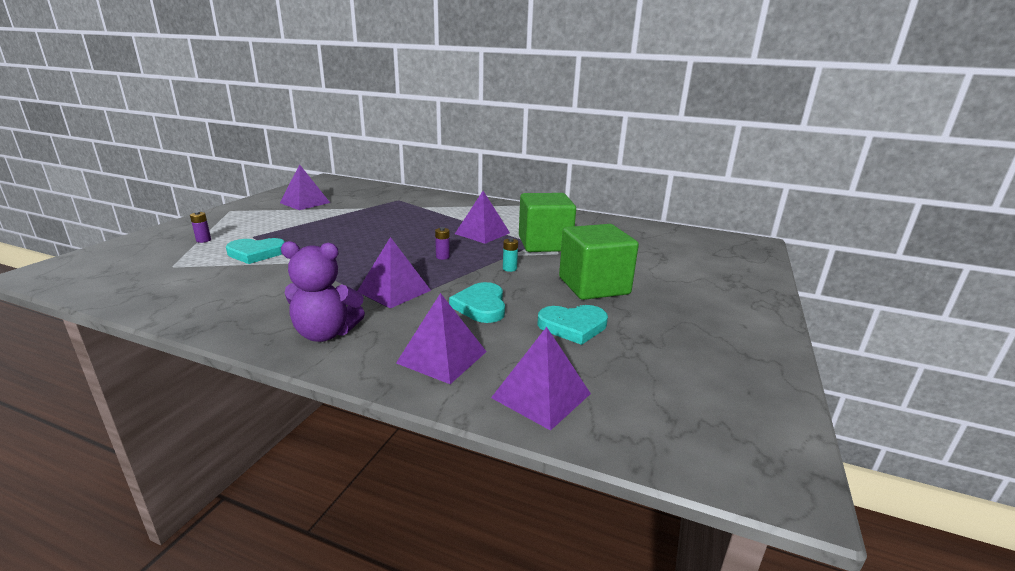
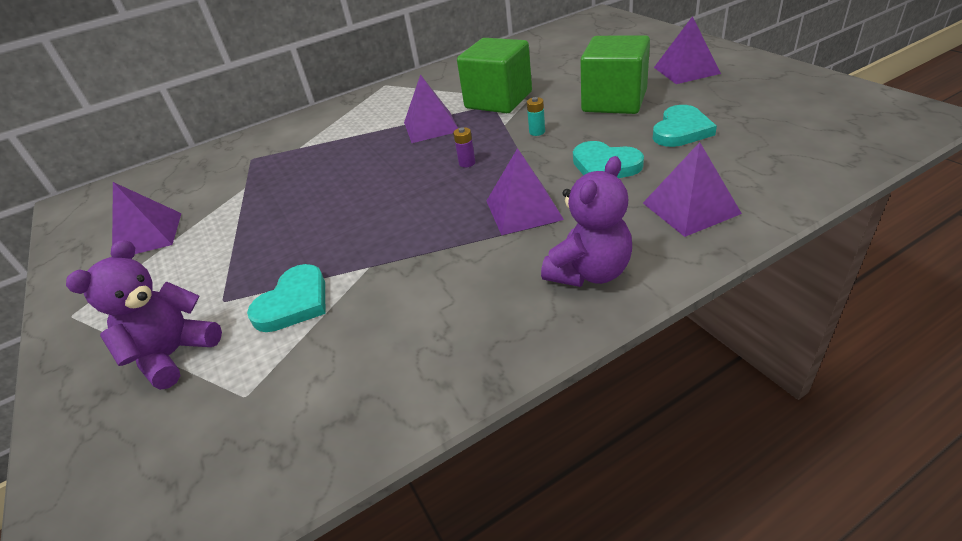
camera: 45 degrees left, 15 degrees up
(203, 240) = (174, 354): purple battery -> purple teddy bear
(541, 395) = (784, 173): purple pyramid -> purple pyramid (686, 70)

